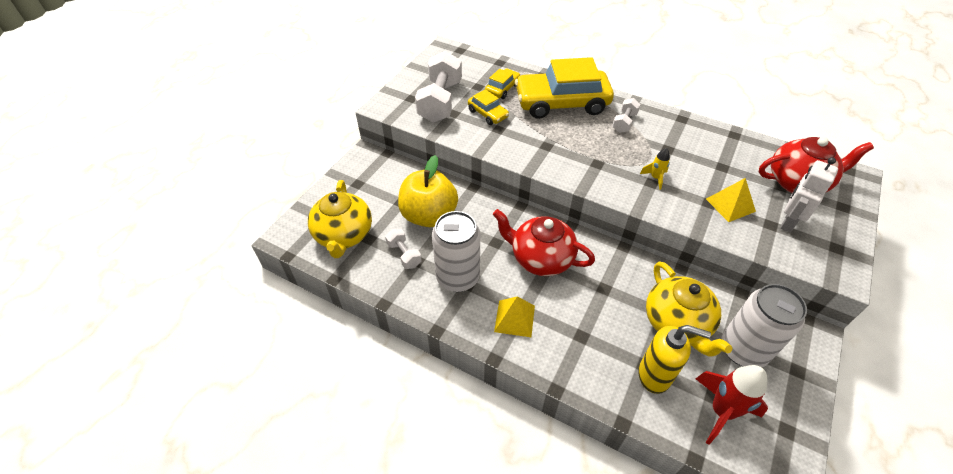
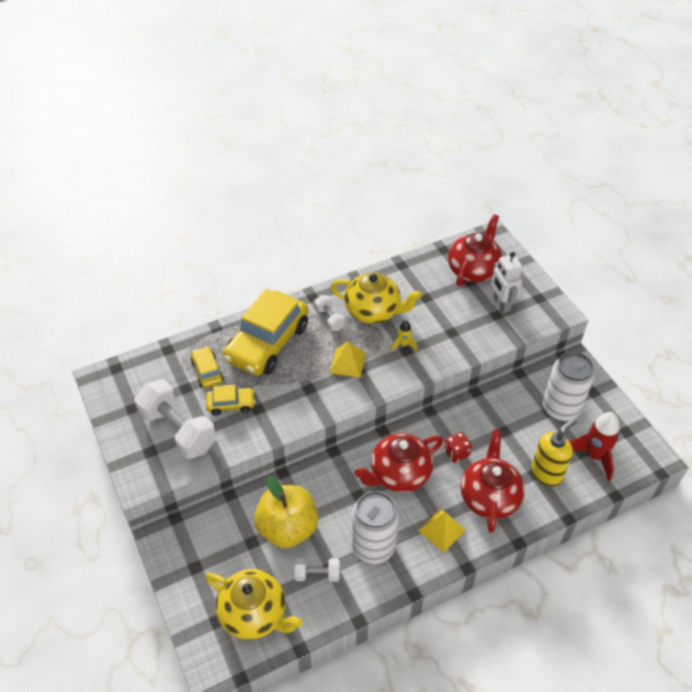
camera: 55 degrees left, 0 degrees up
(582, 338) = (489, 497): none -> red teapot
(602, 288) = (456, 453): none -> red dice
(677, 324) = (517, 430): yellow teapot -> yellow teapot (373, 311)
(730, 205) = (463, 322): yellow pyramid -> yellow pyramid (348, 363)

